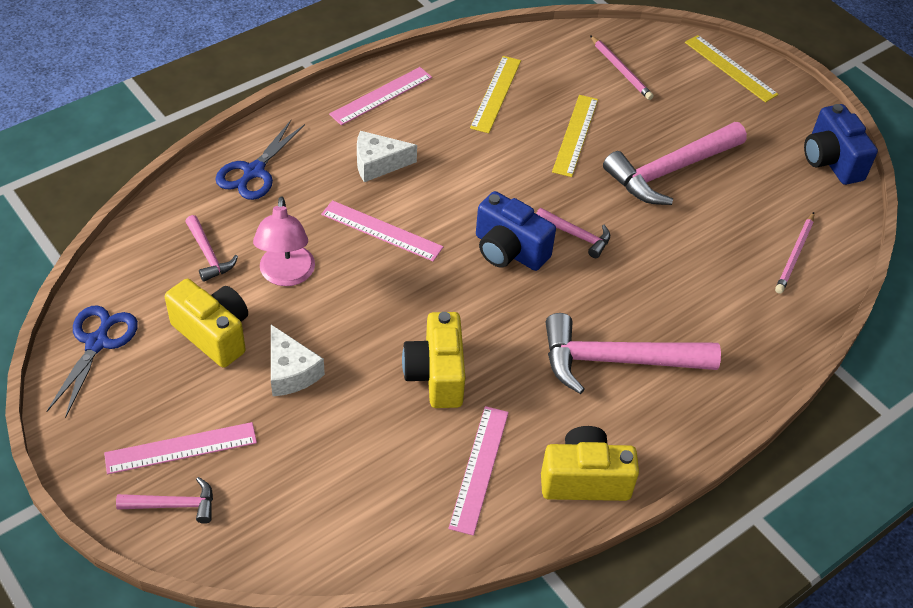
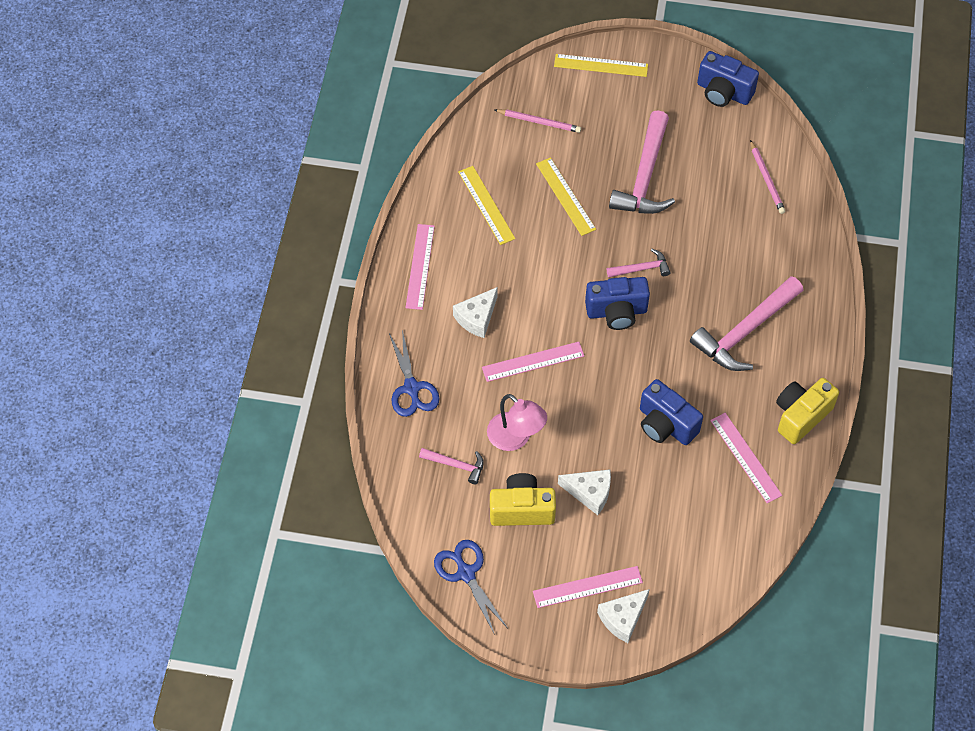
camera: 40 degrees left, 10 degrees up
(174, 505) = (623, 618): pink hammer -> white cheese
(181, 448) = (587, 587): pink ruler -> pink ruler turned 45 degrees clockwise
(436, 375) = (665, 424): yellow camera -> blue camera

